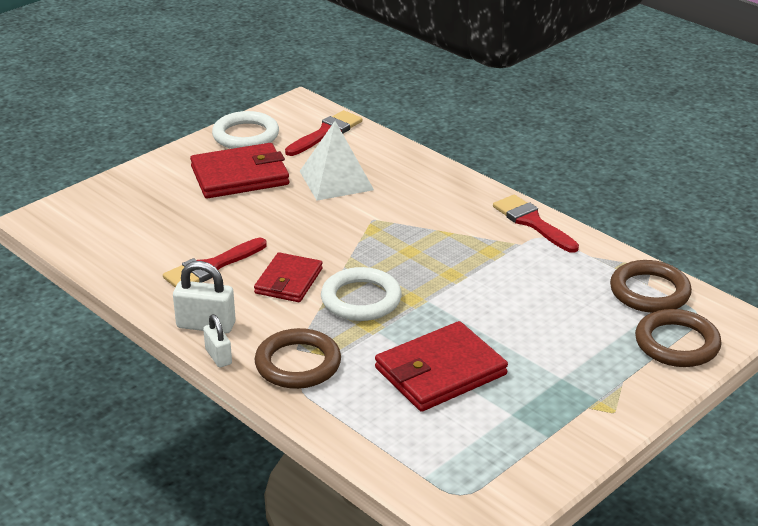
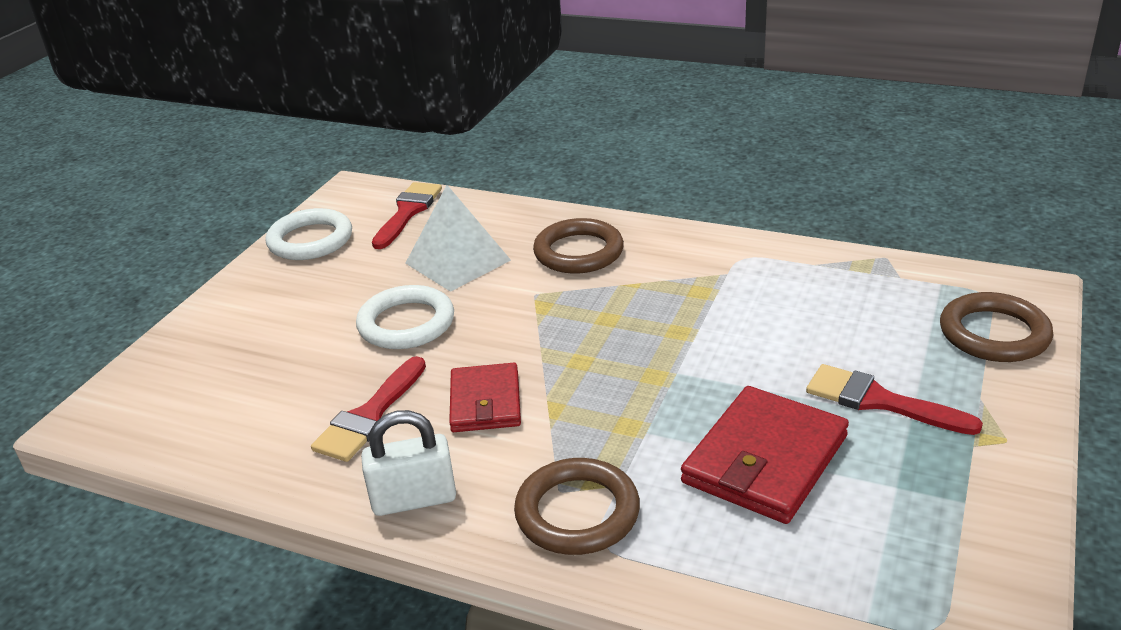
camera: 20 degrees left, 0 degrees up
(218, 356) = (461, 540): white padlock -> none
(240, 176) = (334, 289): red wallet -> none
(361, 299) = (594, 397): white ring -> white ring (406, 323)
(532, 222) = (719, 246): red brush -> red brush (880, 401)
(649, 292) = (910, 284): brown ring -> brown ring (578, 252)

